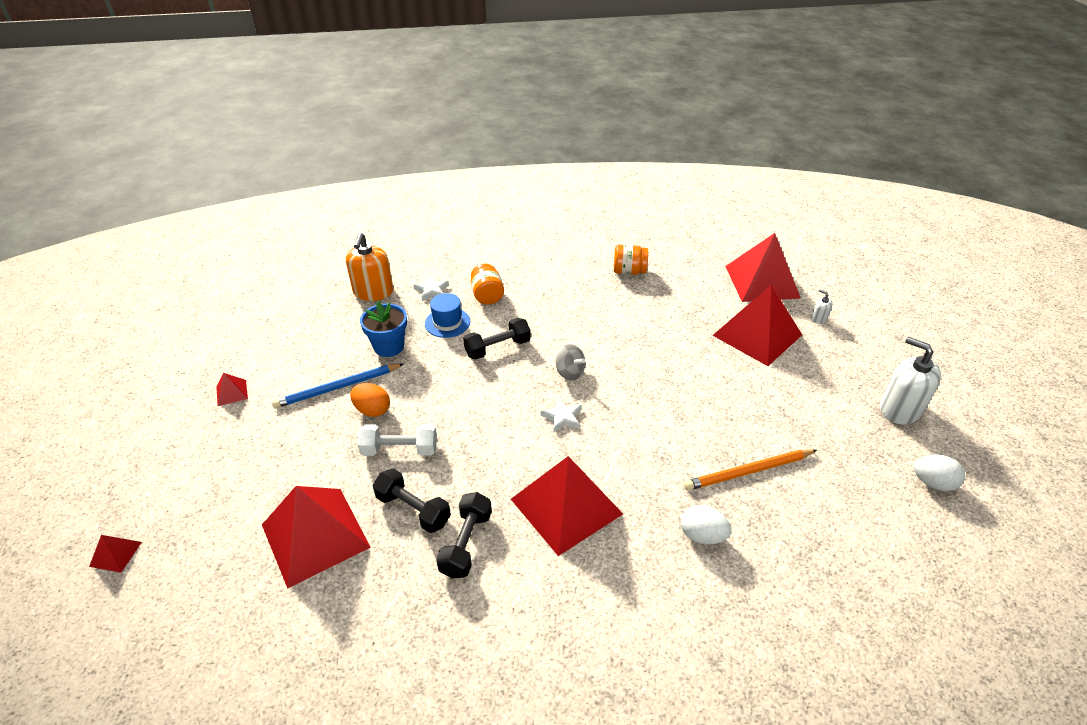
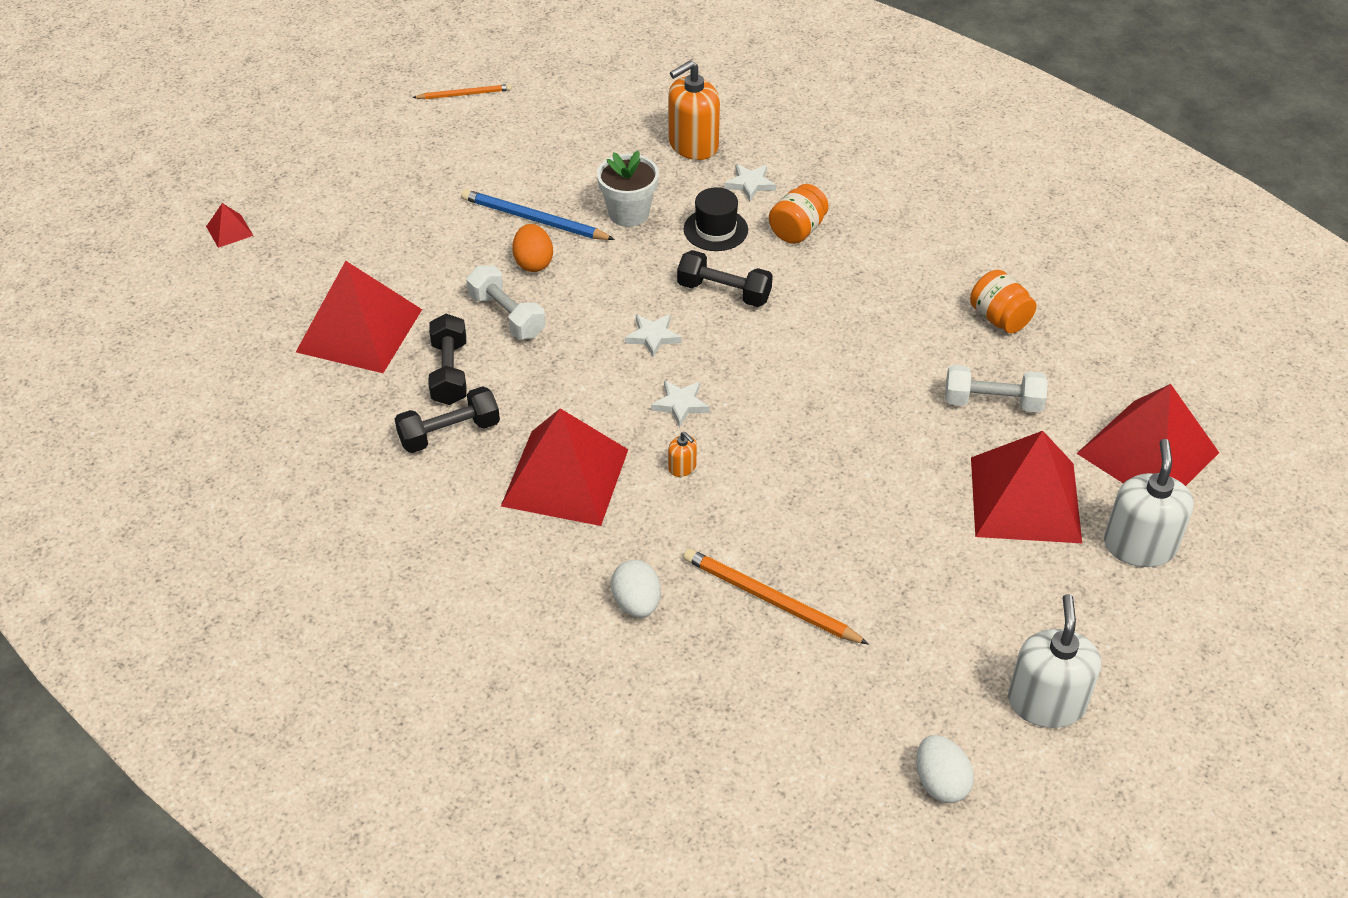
camera: 50 degrees right, 5 degrees up
(189, 353) = (464, 94): none -> orange pencil
(232, 392) = (450, 158): red pyramid -> none
(389, 347) = (628, 213): blue flower pot -> white flower pot
(447, 322) = (715, 229): blue hat -> black hat
(496, 396) = (653, 337): none -> white star
(569, 372) = (754, 370): grey spinning top -> none
(612, 447) = (682, 467): none -> orange soap dispenser
(682, 306) = (992, 402): none -> white dumbbell
(818, 318) = (1139, 545): white soap dispenser -> white soap dispenser, size x2.25

